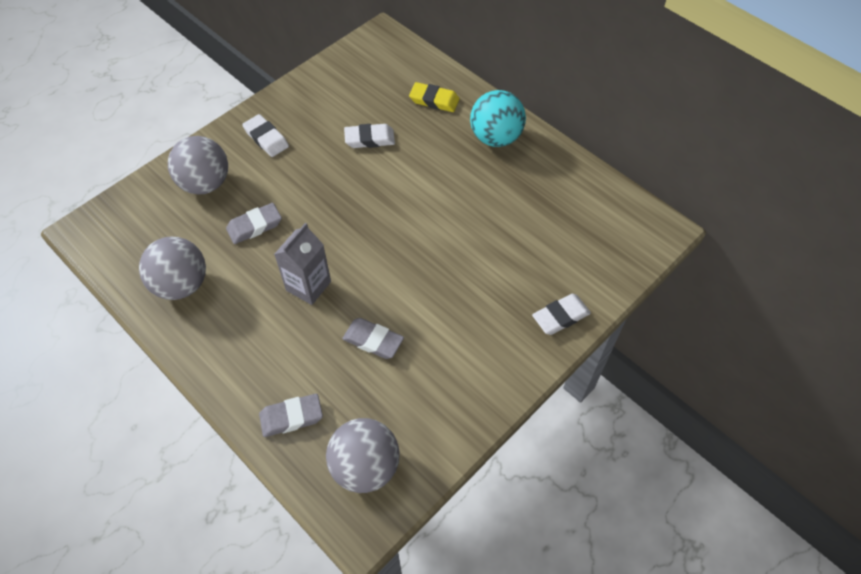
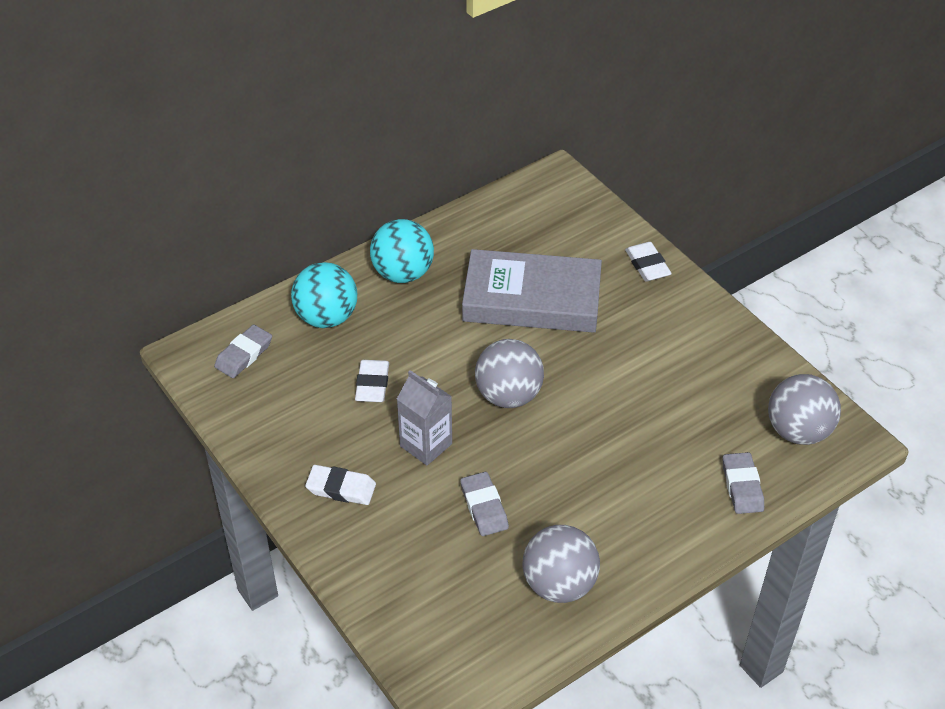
camera: 80 degrees left, 10 degrees down
(205, 183) = (402, 557): grey ball -> grey ball (508, 395)
(266, 138) = (341, 488): white eraser -> white eraser turned 45 degrees clockwise
(308, 286) = (580, 460): grey carton -> grey carton (426, 445)
(373, 340) = (658, 411): grey eraser -> grey eraser (244, 355)
(434, 100) = (326, 317): yellow eraser -> turquoise ball
(489, 229) = (532, 299): none -> grey book

